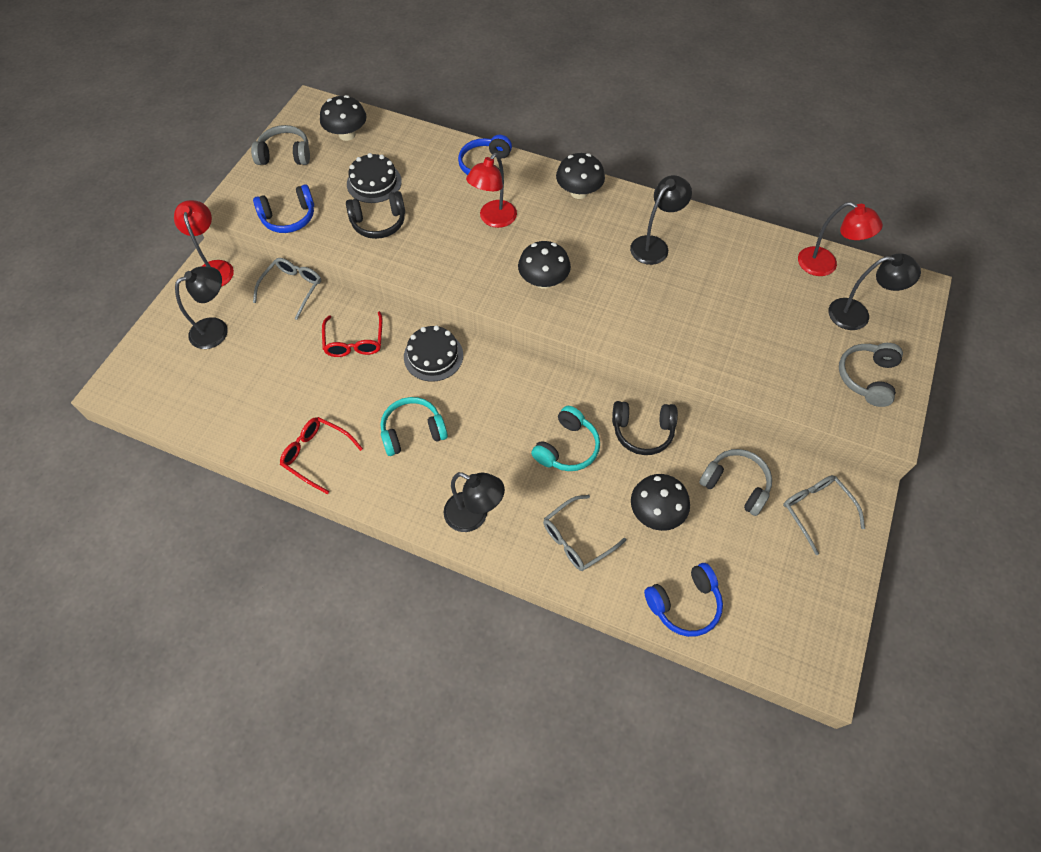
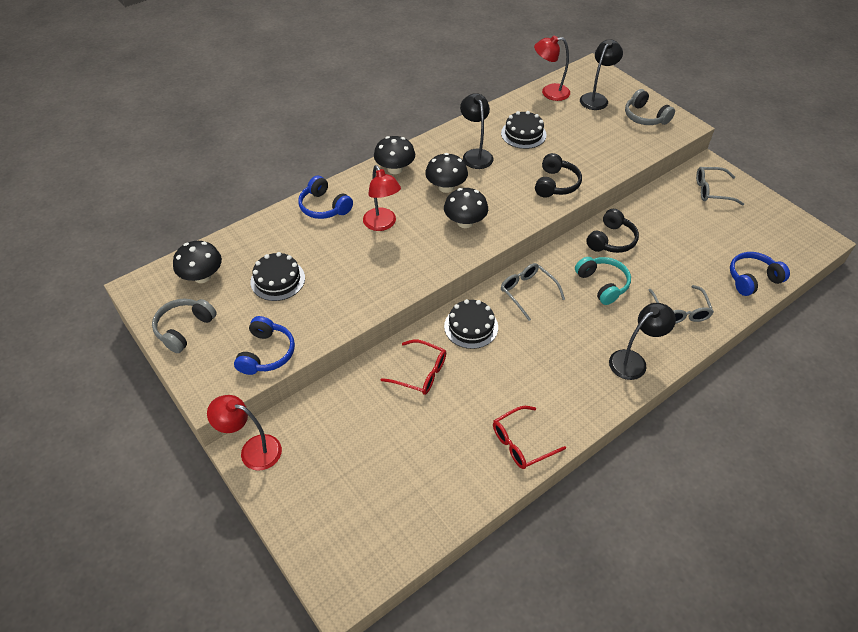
camera: 60 degrees left, 10 degrees down
(216, 329) = (331, 474): black lamp -> none
(292, 288) = (328, 396): grey glasses -> grey glasses (527, 292)
(379, 223) = (327, 294): black headphones -> black headphones (556, 184)
(412, 431) = (536, 368): turquoise headphones -> none
(656, 512) = (678, 262): black mushroom -> black mushroom (446, 187)
(684, 604) = (752, 279): blue headphones -> blue headphones turned 120 degrees counterclockwise
(726, 272) = (523, 134): none -> black cake
(736, 484) = (676, 216): grey headphones -> none
(825, 265) = (549, 92): red lamp -> red lamp turned 150 degrees counterclockwise

